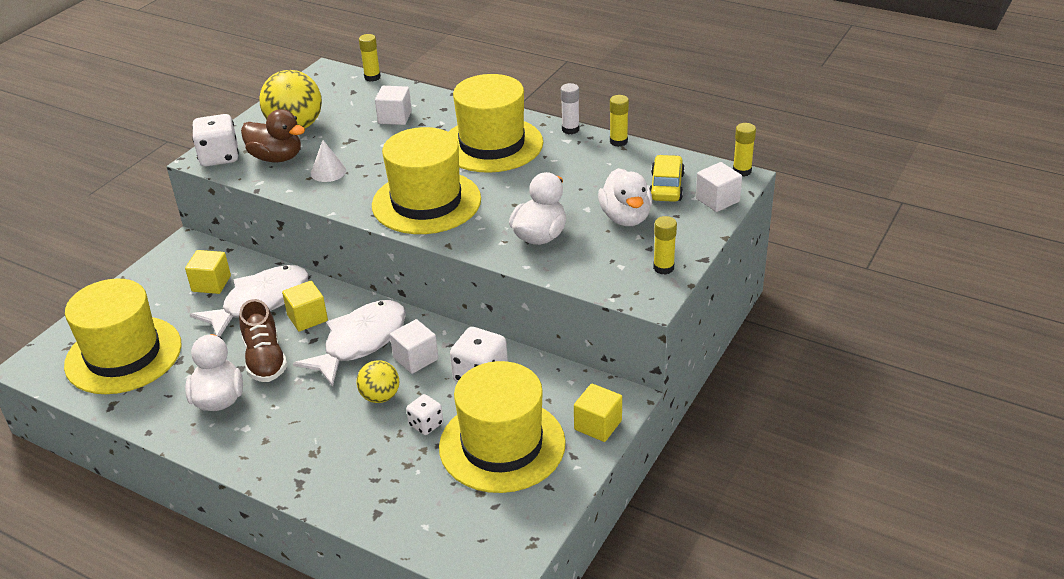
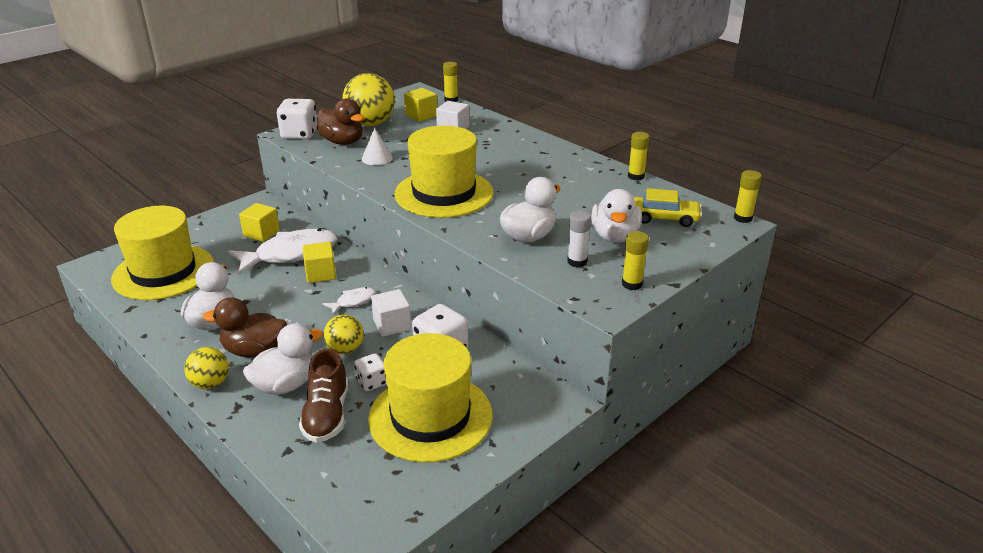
camera: 15 degrees right, 5 degrees down
(256, 466) = (210, 383): none -> yellow ball
(265, 359) = (269, 299): brown shoe -> brown shoe (327, 415)
(283, 420) = (254, 351): none -> brown duck
(338, 448) = (286, 385): none -> white duck
(360, 342) = (353, 301): white fish -> white fish, size x0.46
(492, 144) = (523, 161): yellow hat -> none
(570, 129) = (597, 161): white glue stick -> white glue stick (577, 262)
(598, 425) = (528, 420): yellow cube -> yellow cube (421, 115)
(666, 187) = (664, 218): yellow car -> yellow car turned 75 degrees clockwise
(717, 200) = (709, 237): white cube -> none

